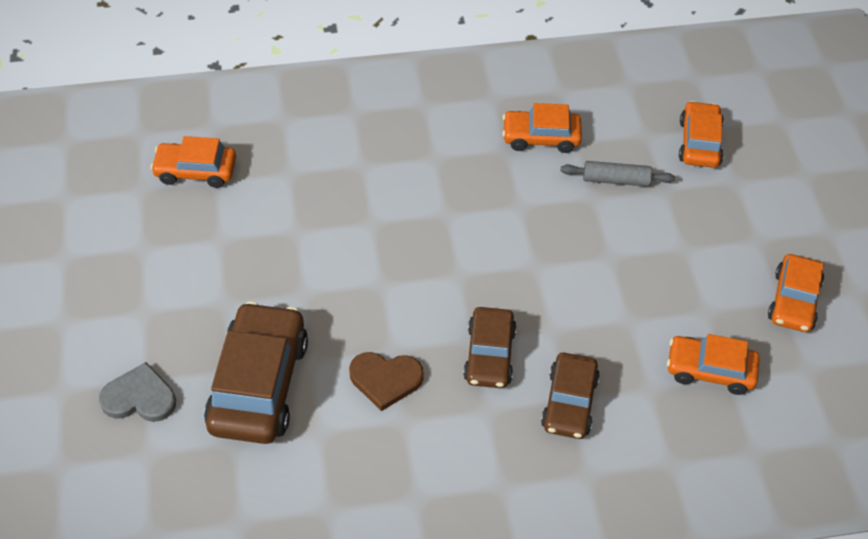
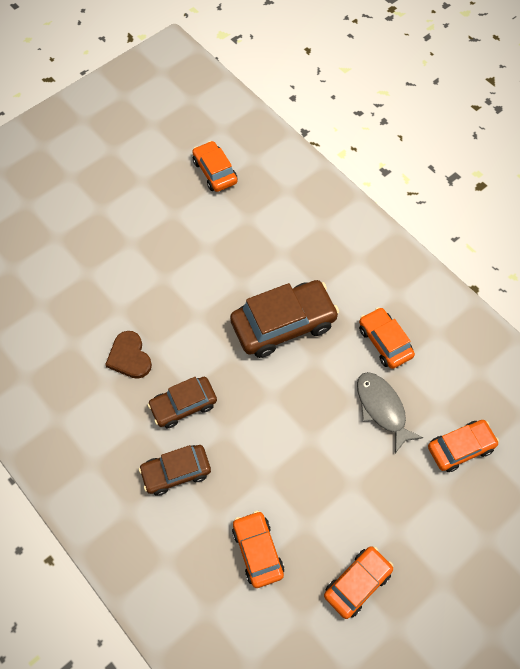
camera: 60 degrees right, 10 degrees up
(139, 397) = (44, 242): grey heart -> none
(258, 384) = (86, 293): brown car -> brown car (283, 324)
(616, 180) = (382, 408): grey rolling pin -> grey fish
(793, 301) = (357, 583): orange car -> orange car turned 150 degrees clockwise

